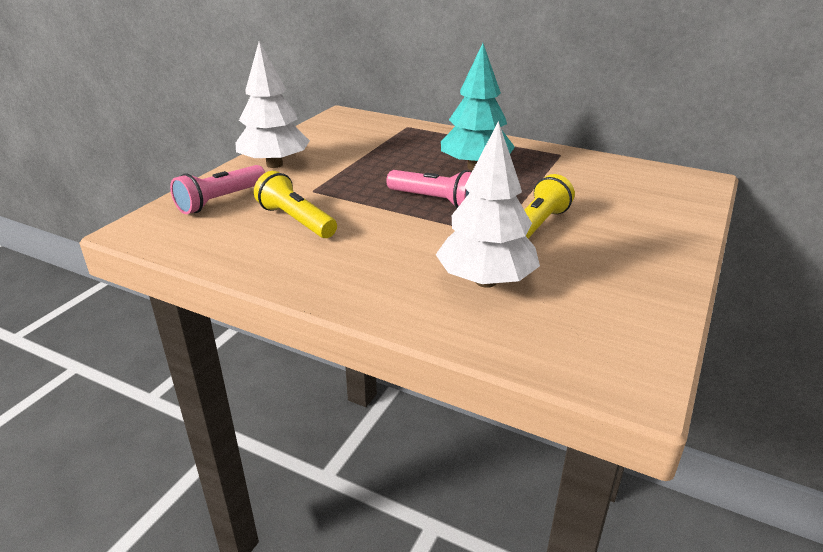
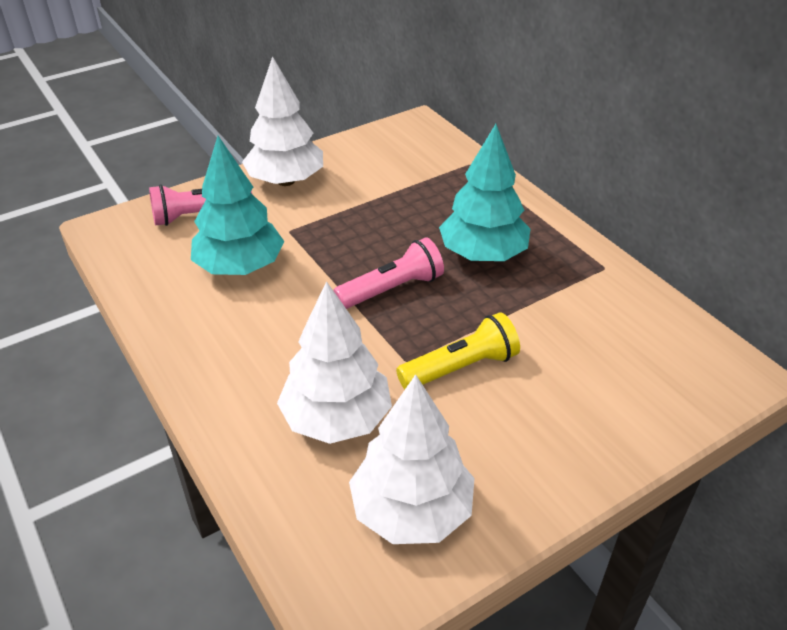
camera: 30 degrees right, 10 degrees up
(296, 220) = (240, 267): yellow flashlight -> turquoise tree
(434, 201) = (392, 289): pink flashlight -> pink flashlight turned 90 degrees counterclockwise
(604, 311) = (411, 511): none -> white tree

